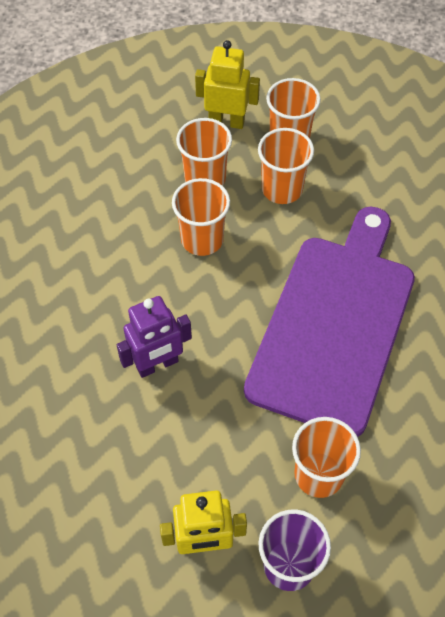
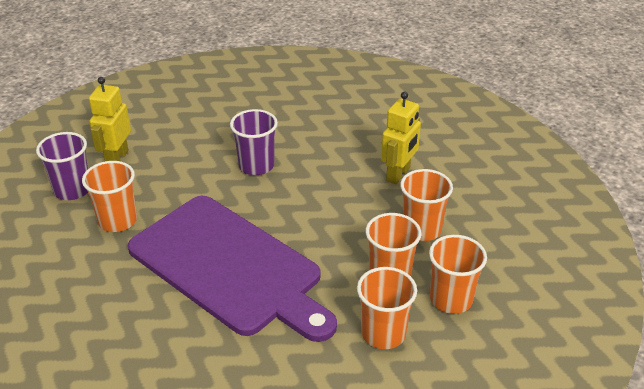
camera: 110 degrees right, 20 degrees down
(157, 364) = (256, 166): purple robot -> purple cup
(202, 239) = (356, 212): orange cup -> orange cup (383, 333)
(226, 122) = (488, 260): yellow robot -> yellow robot (398, 174)

